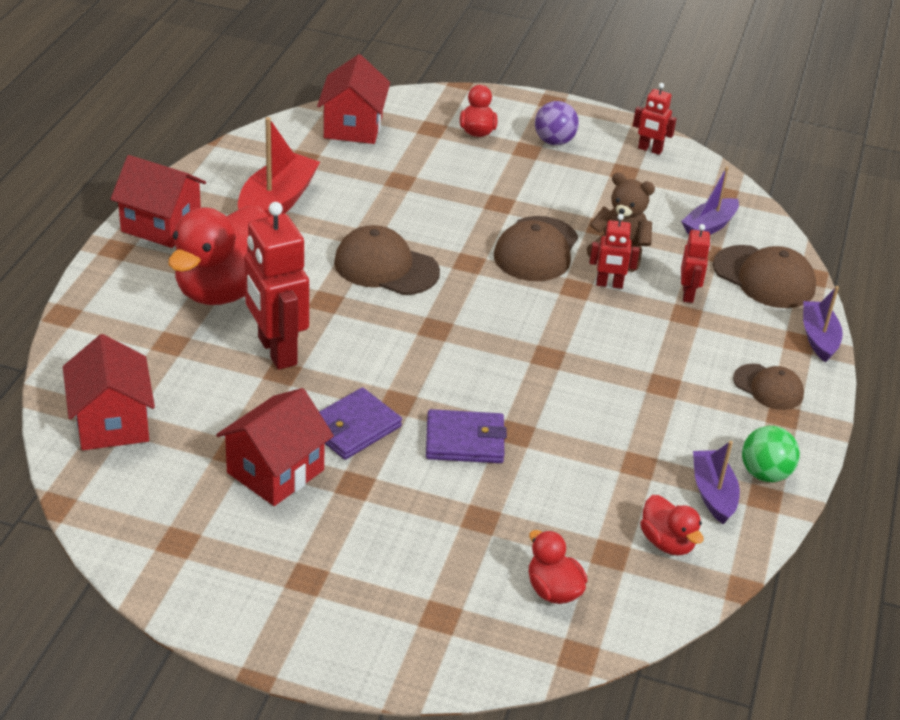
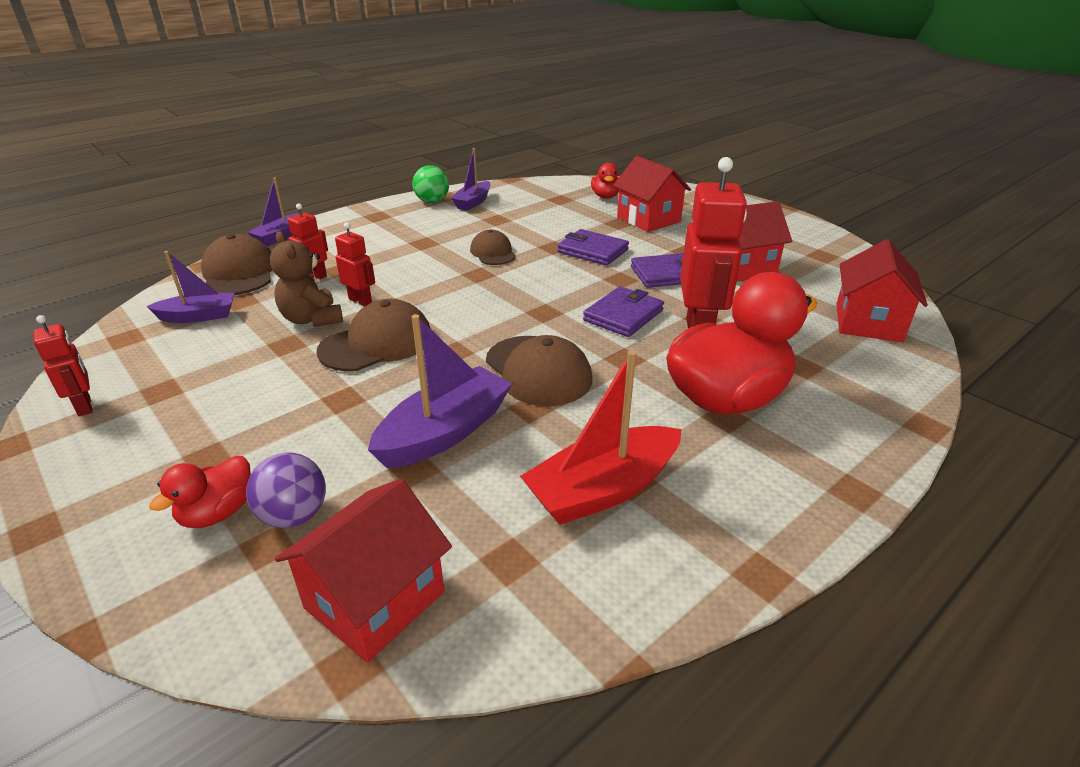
camera: 145 degrees left, 5 degrees down
(161, 225) = (783, 508): red house -> red house (648, 219)
(359, 349) = (623, 315): none -> purple wallet
(405, 204) = (445, 432): none -> purple boat
(554, 141) = (157, 457): purple ball -> purple ball (294, 515)
(667, 542) = (524, 195): red duck -> none
(768, 387) = (362, 226): brown cap -> brown cap (493, 252)

